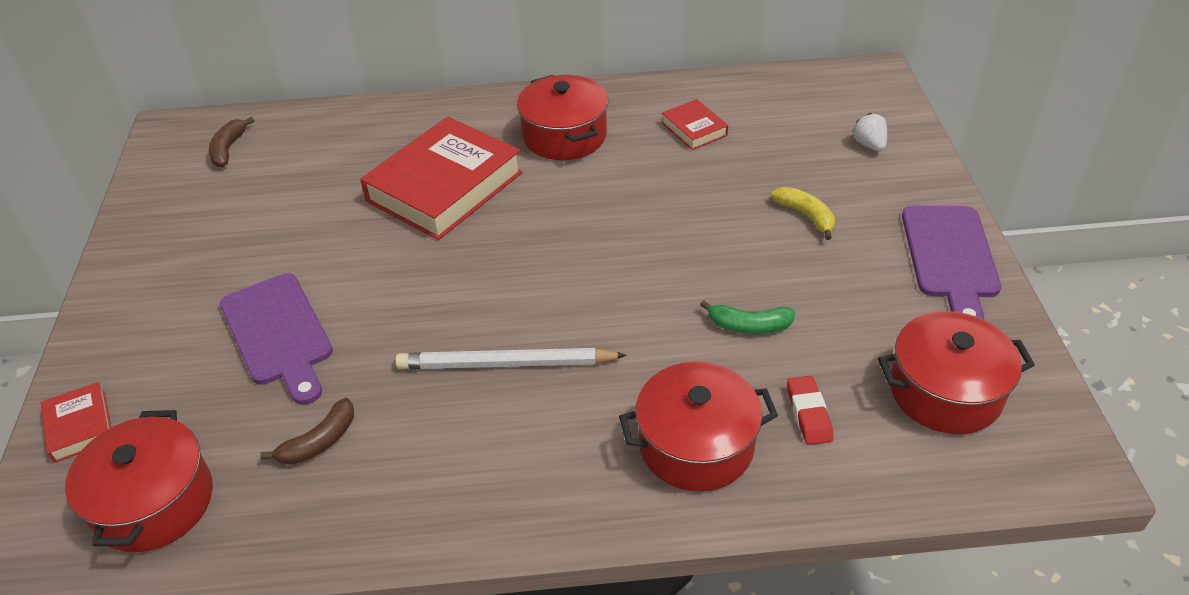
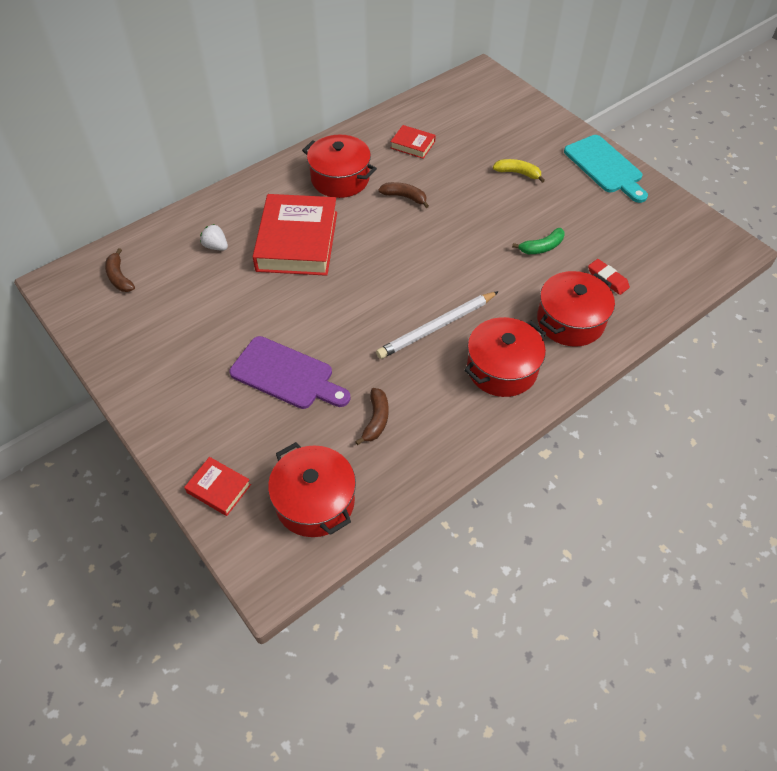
camera: 35 degrees left, 10 degrees up
(623, 187) = (405, 197): none -> brown banana
(869, 145) = (515, 118): white strawberry -> white strawberry (216, 246)
(945, 392) = (657, 238): red pot -> red pot (502, 369)
(950, 257) = (605, 167): purple cutting board -> turquoise cutting board

